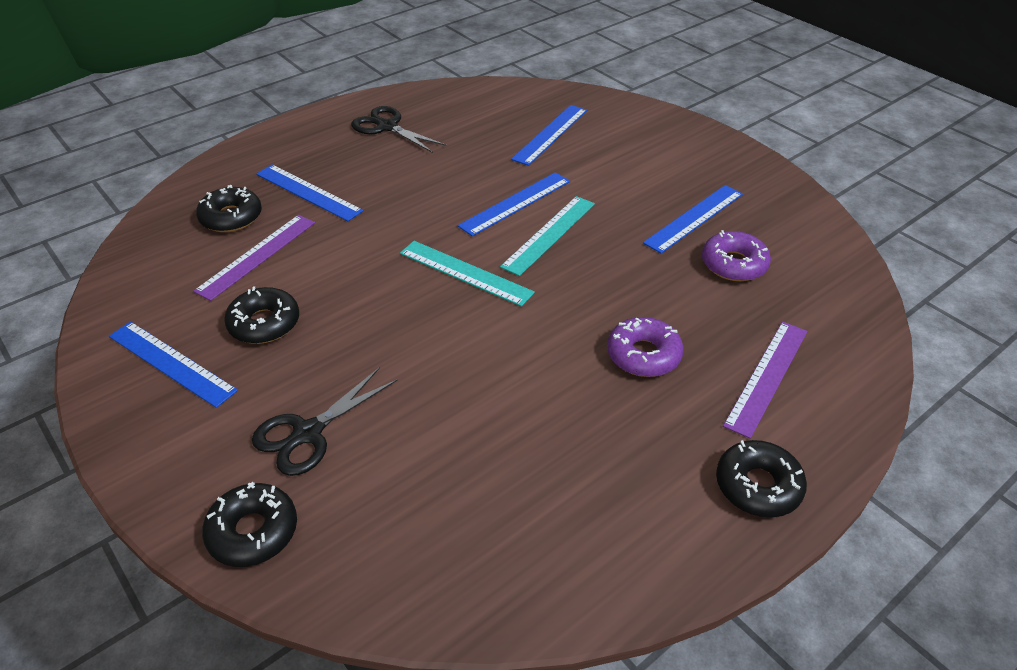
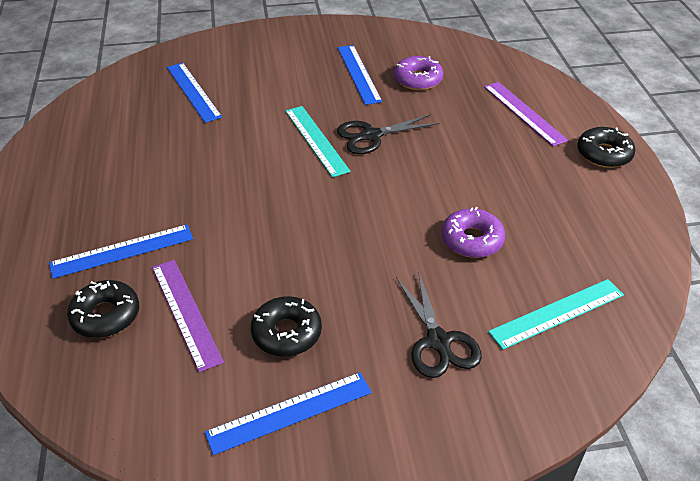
camera: 60 degrees left, 0 degrees up
(253, 531) = (521, 402): black donut -> none
(387, 127) = (75, 171): black scissors -> black scissors (372, 136)
(465, 273) = (322, 196): turquoise ruler -> turquoise ruler (557, 313)
(515, 203) = (263, 141): blue ruler -> none
(643, 355) = (472, 150): purple donut -> purple donut (472, 240)

